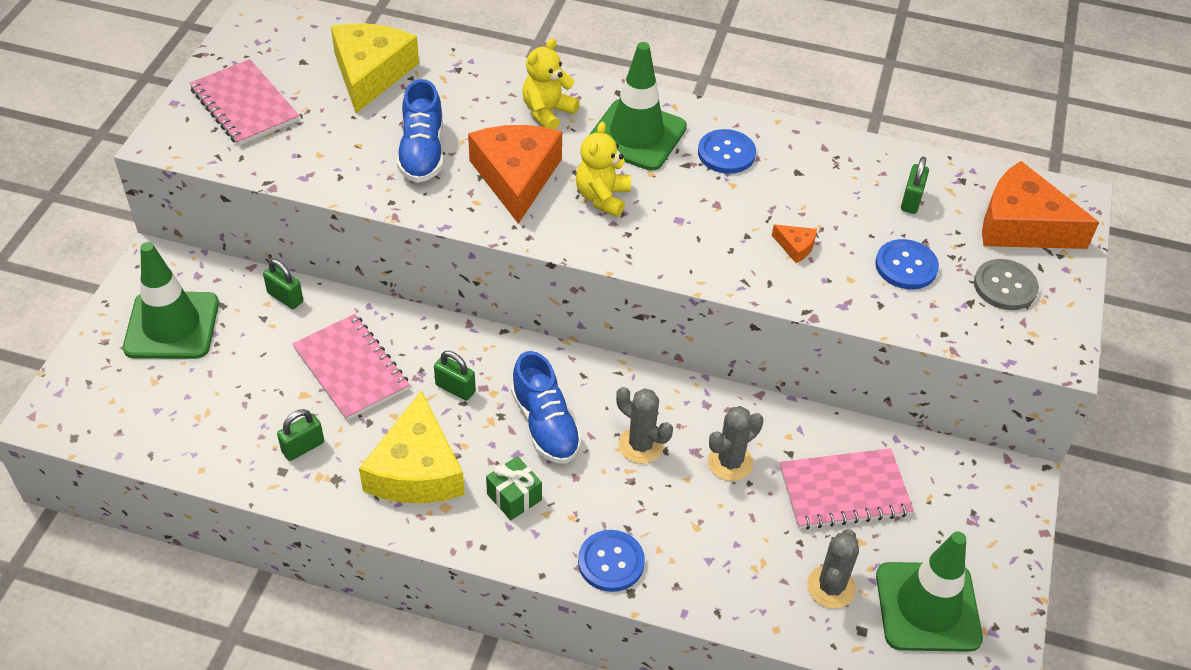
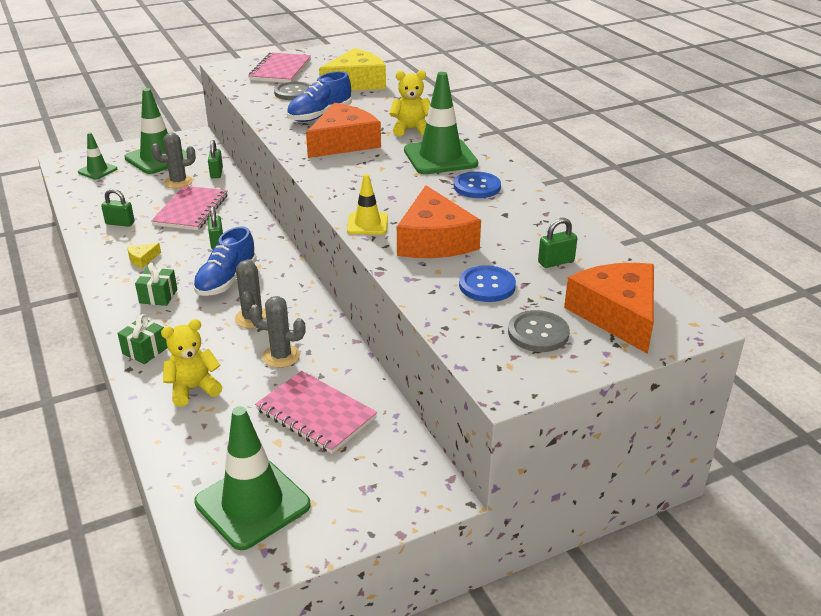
camera: 50 degrees right, 15 degrees down
(127, 399) = (97, 170): none -> green traffic cone
(328, 134) = (293, 92): none -> grey button
(416, 470) = (142, 259): yellow cheese -> yellow cheese, size x0.41
(602, 197) = (370, 169): yellow teddy bear -> yellow teddy bear (193, 389)
(611, 562) = (145, 351): blue button -> green gift
(715, 269) = (367, 224): none -> yellow traffic cone
(795, 246) = (434, 240): orange cheese -> orange cheese, size x2.45
(831, 587) = (221, 448): grey cactus -> grey cactus (178, 182)

